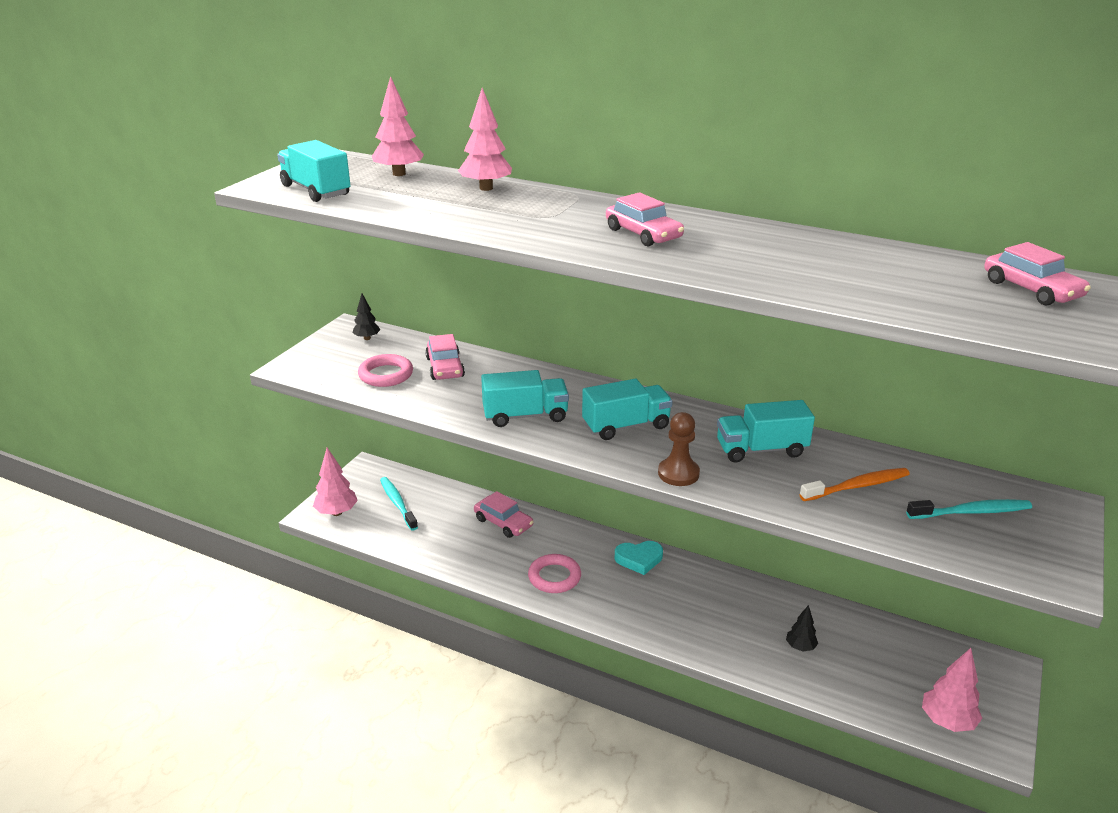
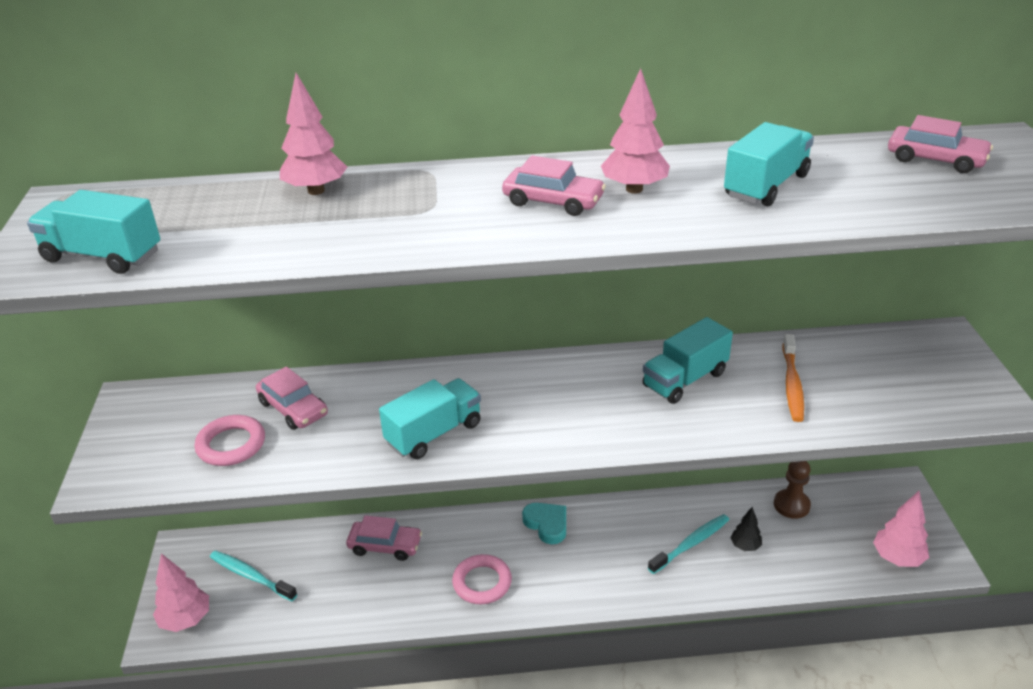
camera: 30 degrees left, 5 degrees up
(367, 338) = (164, 405): black tree -> none
(399, 174) = (185, 200): pink tree -> pink tree (634, 189)
(626, 426) = (543, 404): turquoise truck -> turquoise truck (766, 186)
(639, 559) = (547, 524): turquoise heart -> turquoise heart turned 90 degrees counterclockwise
(678, 473) = (637, 437): brown pawn -> brown pawn (791, 505)
(857, 486) = (792, 384): orange toothbrush -> orange toothbrush turned 150 degrees clockwise
(971, 512) = (894, 372): turquoise toothbrush -> turquoise toothbrush (691, 544)

